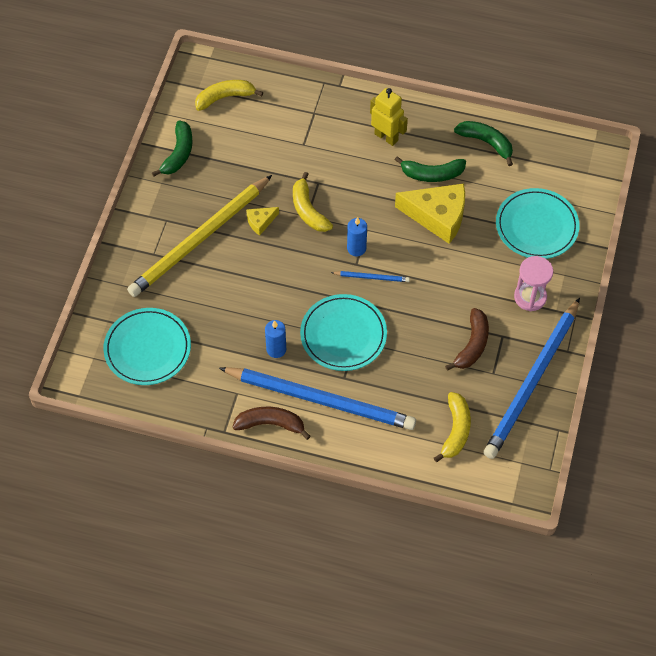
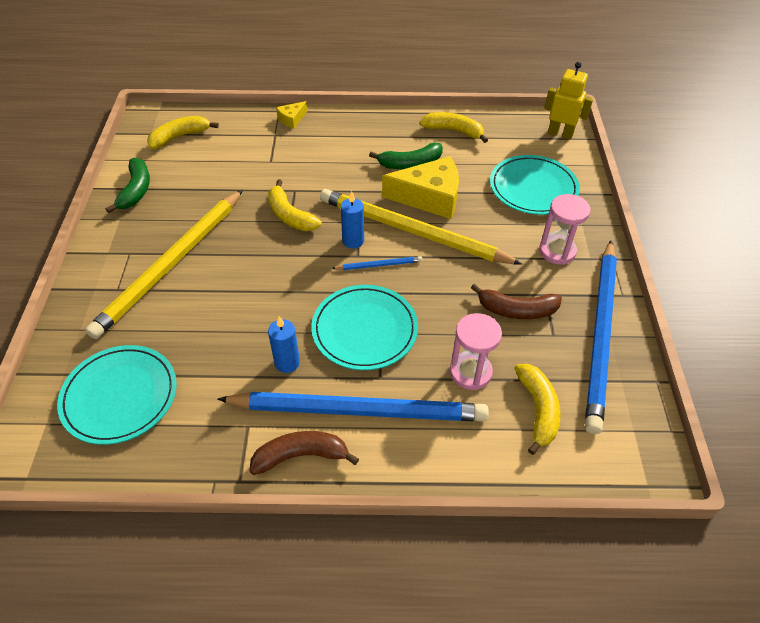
camera: 15 degrees left, 10 degrees down
(260, 222) = (239, 235): yellow cheese -> yellow cheese (292, 119)
(386, 137) = (353, 142): yellow robot -> yellow robot (560, 134)
(410, 249) = (412, 231): none -> yellow pencil
(415, 389) = (470, 372): none -> pink hourglass
(472, 345) = (516, 310): brown banana -> brown banana turned 90 degrees clockwise
(486, 143) = (453, 131): green banana -> yellow banana

